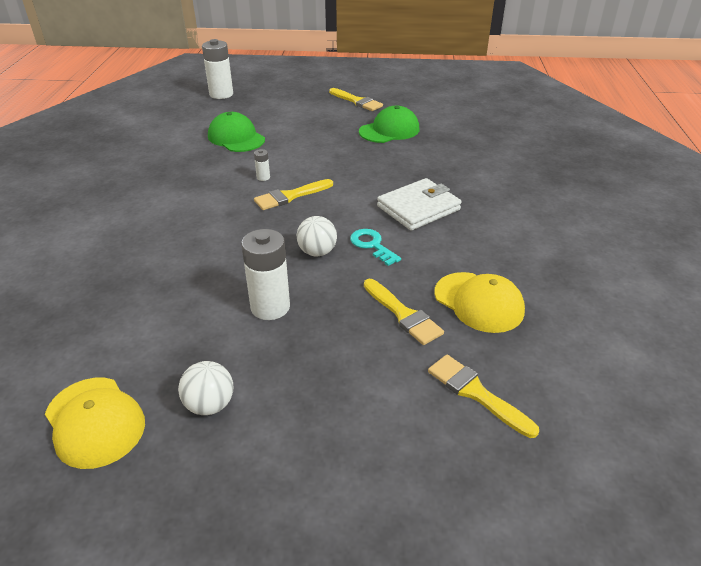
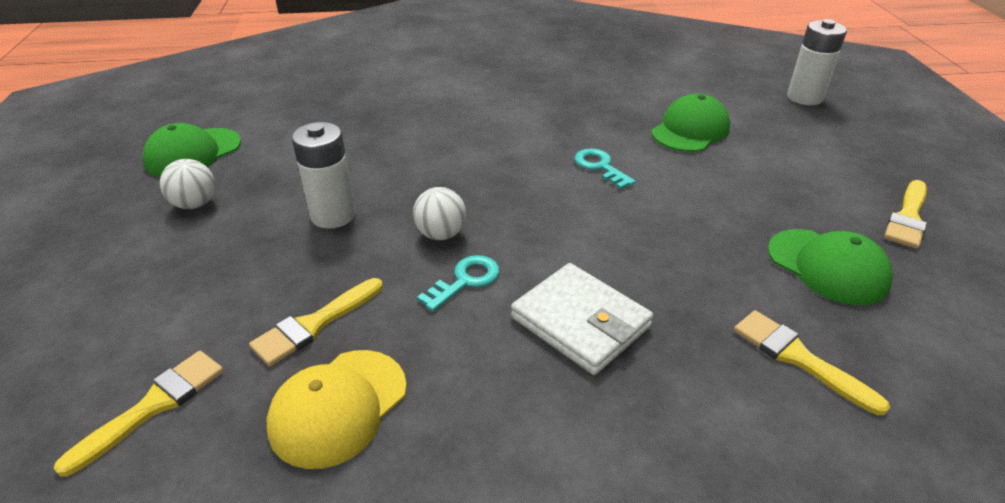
camera: 80 degrees right, 0 degrees up
(95, 421) = (193, 153): yellow cap -> green cap
(263, 177) = (600, 167): white battery -> turquoise key
(290, 196) = (563, 194): yellow brush -> yellow brush (798, 358)

